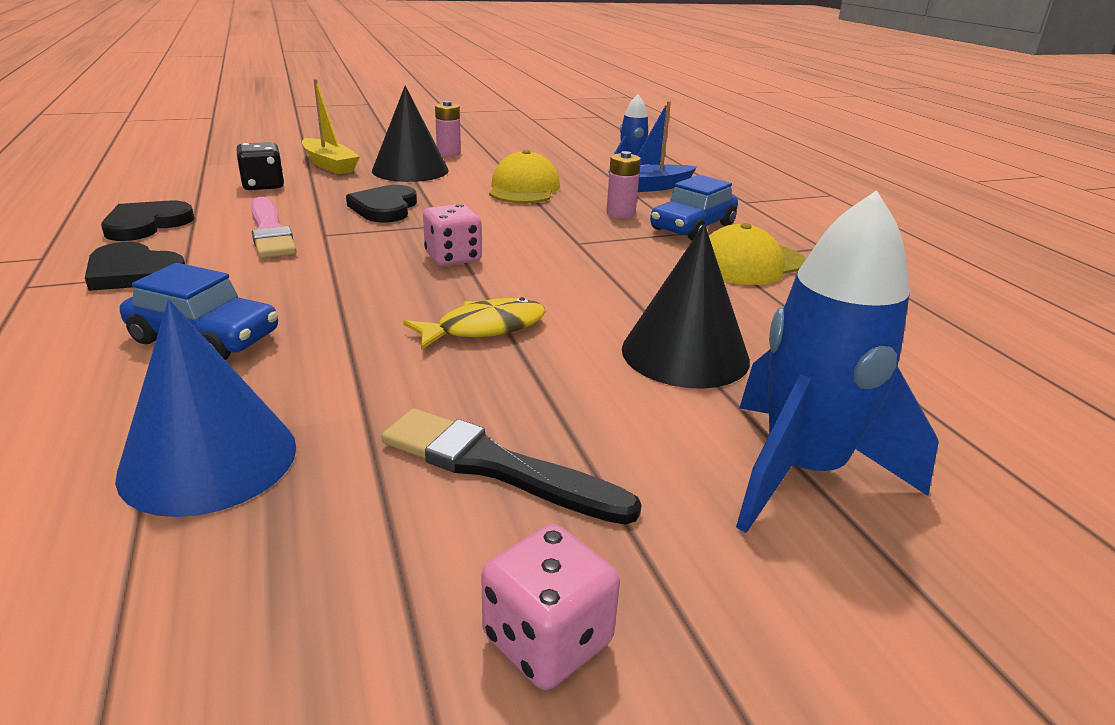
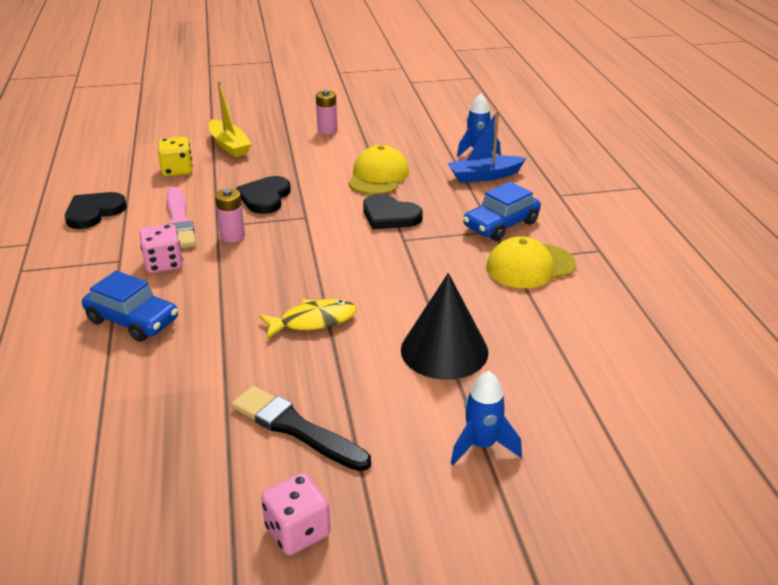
camera: 10 degrees right, 5 degrees up
(133, 272) = (87, 260): black heart -> black heart (390, 216)
(209, 459) = (134, 411): blue cone -> none
(263, 186) = (177, 170): black dice -> yellow dice
(410, 170) = (292, 152): black cone -> none
(453, 258) = (306, 253): pink dice -> pink dice (164, 264)
(620, 213) = (448, 207): pink battery -> pink battery (232, 236)
(802, 471) = (481, 445): blue rocket -> blue rocket, size x0.55

